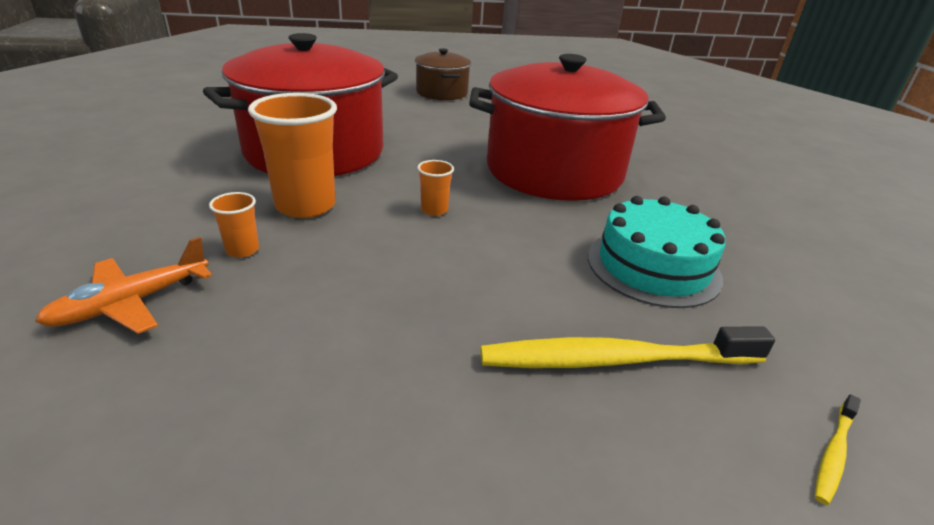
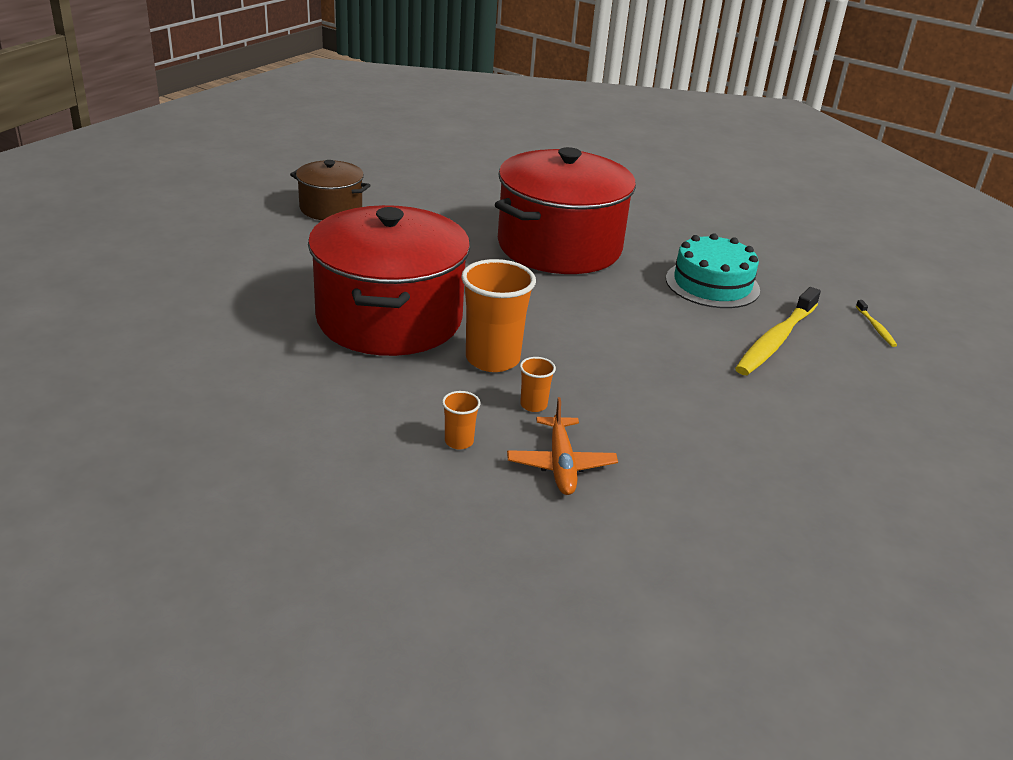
camera: 50 degrees left, 0 degrees up
(434, 210) = (562, 315): orange cup -> orange cup (459, 441)

